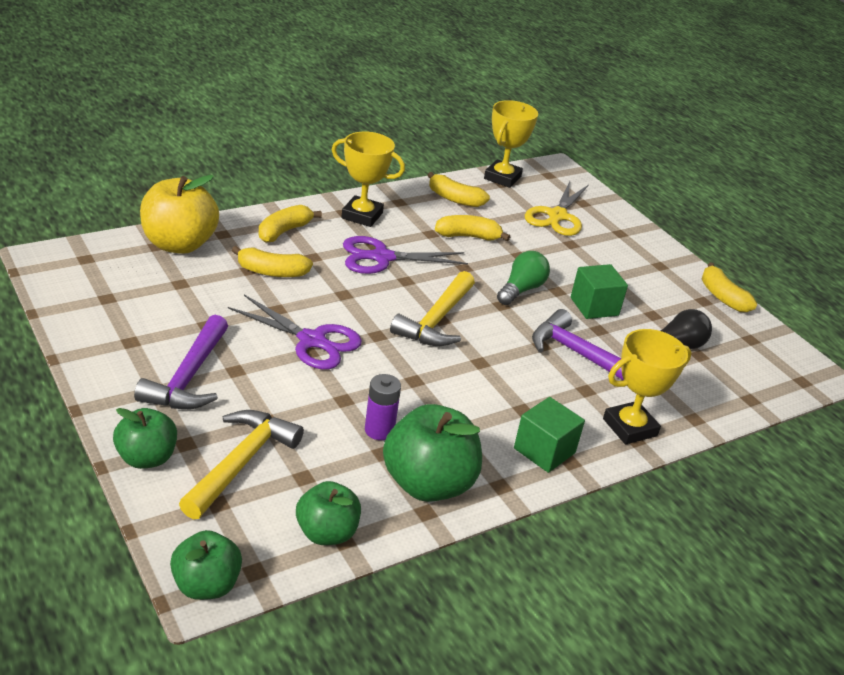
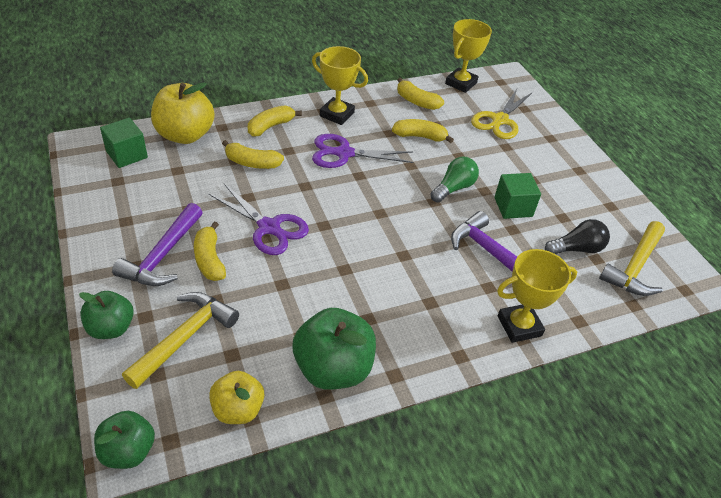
camera: 10 degrees right, 10 degrees up
(327, 533) = (238, 409): green apple -> yellow apple
(379, 430) = (304, 314): purple battery -> none
(436, 320) = (376, 214): yellow hammer -> yellow hammer (635, 267)
(544, 451) = (439, 344): green cube -> green cube (127, 155)
(722, 297) = (628, 203): yellow banana -> yellow banana (209, 259)

